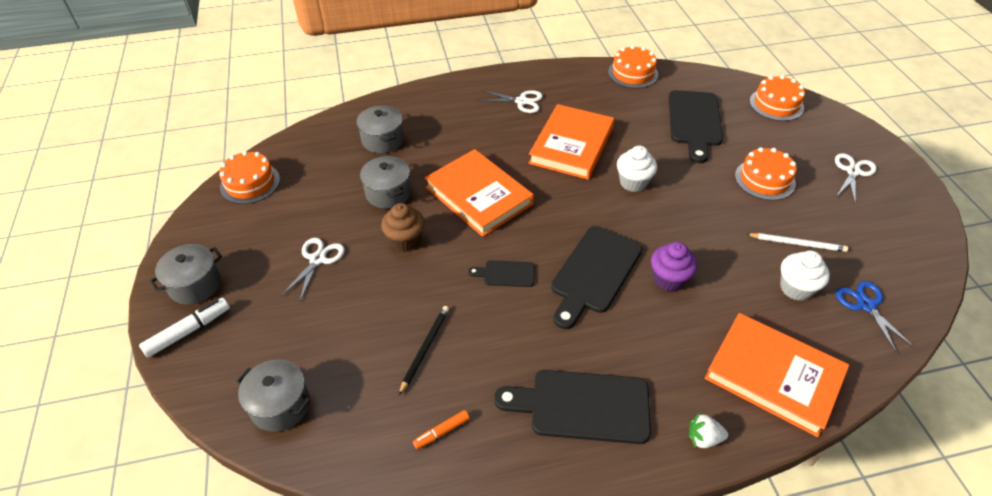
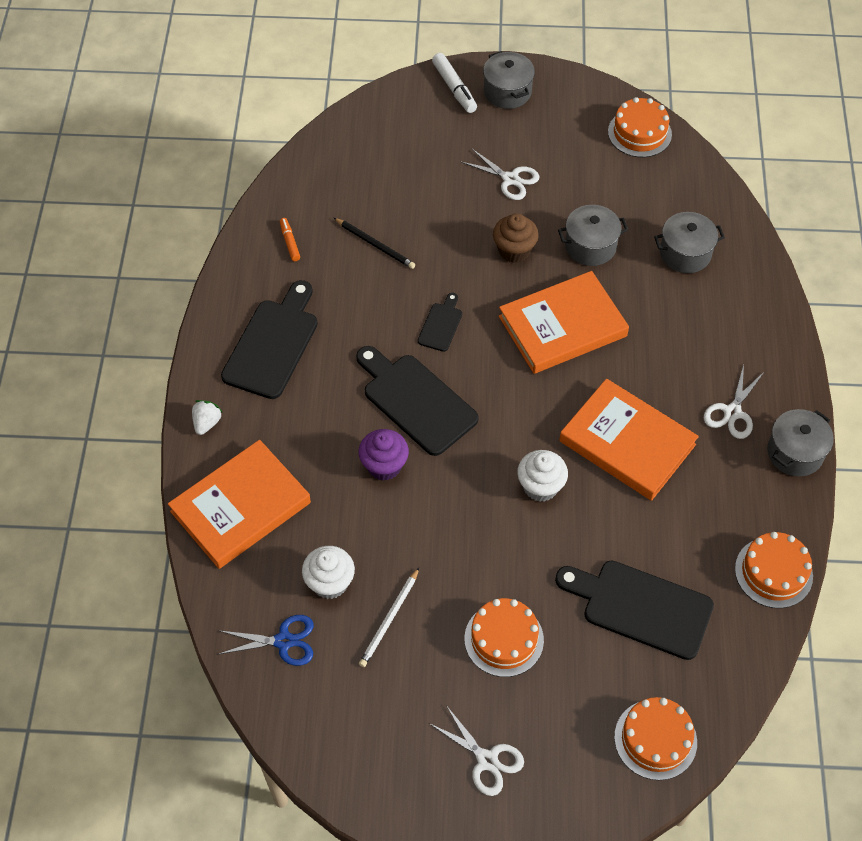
camera: 105 degrees right, 10 degrees up
(280, 405) = (356, 144): grey pot -> grey pot (795, 453)

